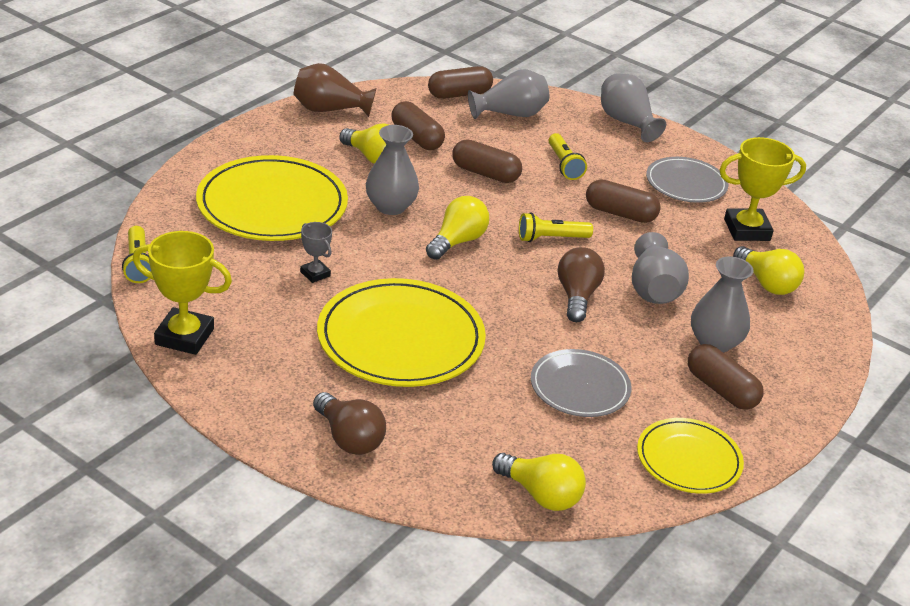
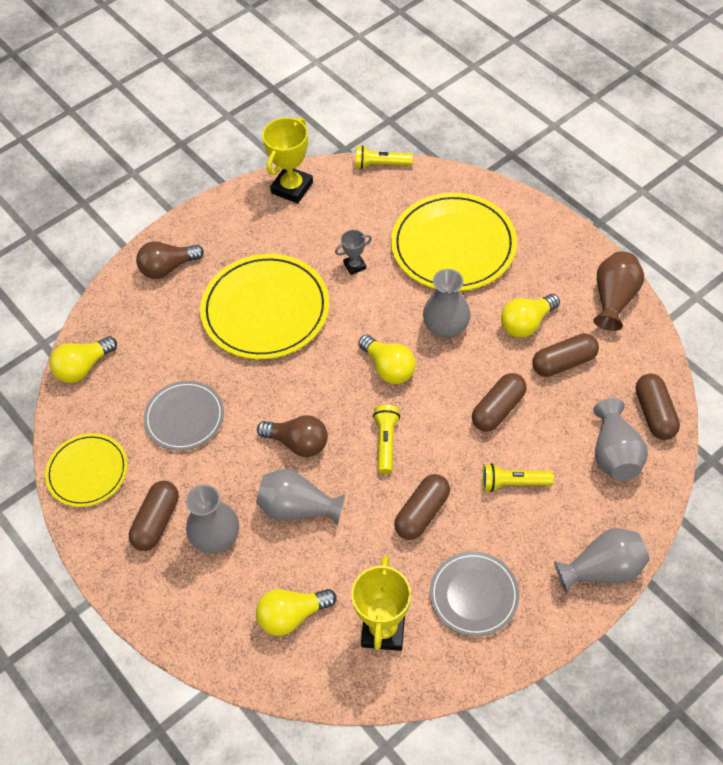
camera: 110 degrees right, 20 degrees up
(721, 390) = (156, 521): brown capsule -> brown capsule turned 45 degrees counterclockwise

